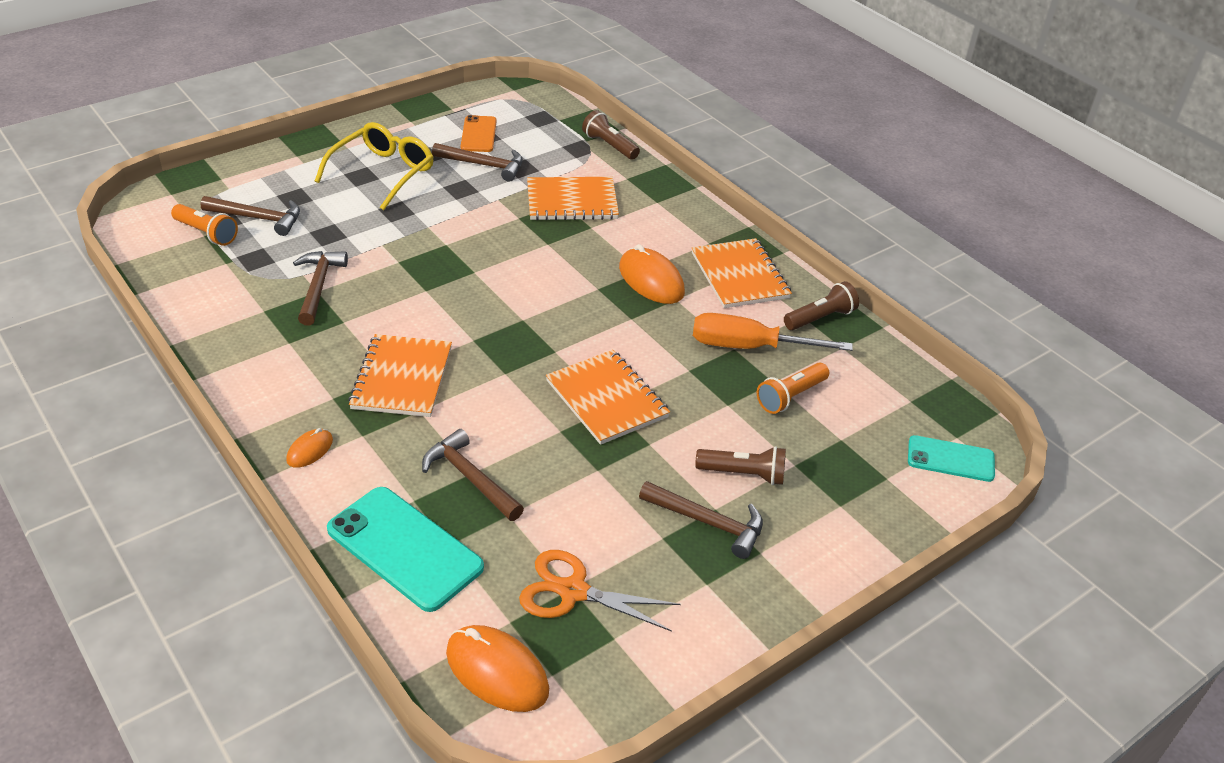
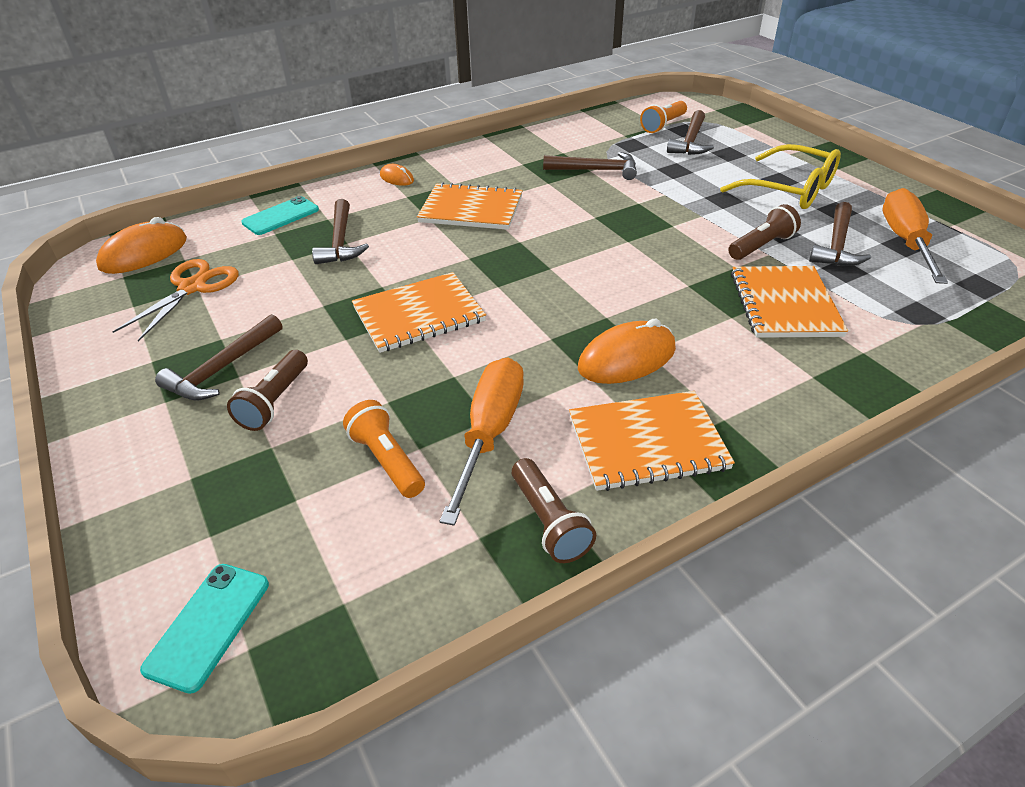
camera: 100 degrees right, 0 degrees up
(404, 548) = (281, 216): turquoise phone -> turquoise phone, size x0.60
(470, 478) = (340, 241): brown hammer -> brown hammer turned 120 degrees clockwise
(478, 134) = (905, 241): orange phone -> orange screwdriver
(609, 145) = (944, 340): brown flashlight -> brown flashlight (762, 246)

